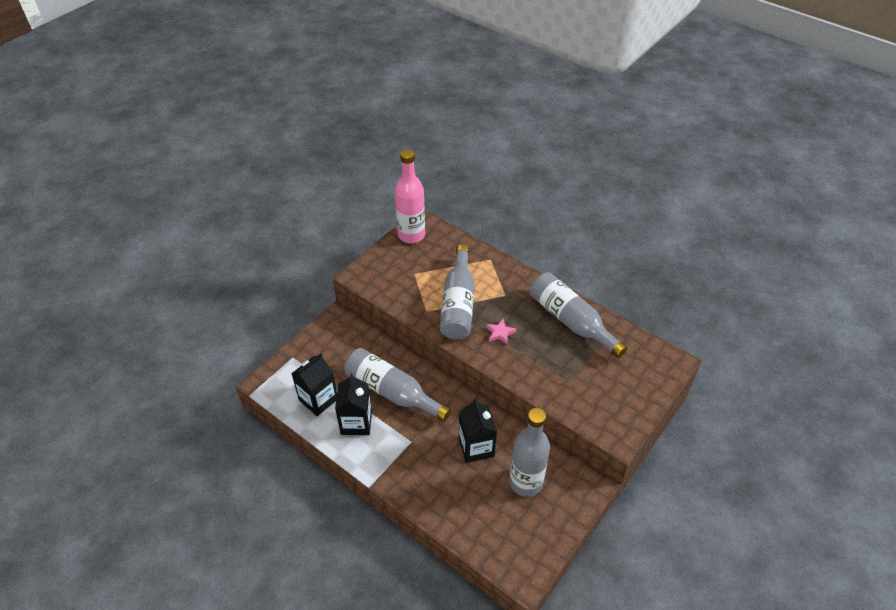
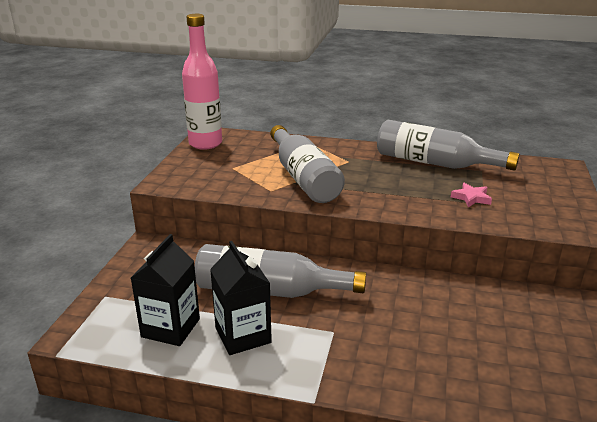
camera: 25 degrees left, 20 degrees down
(476, 447) = (419, 310): black carton -> none
(500, 333) = (371, 187): pink star -> pink star (471, 198)
(525, 482) = (509, 325): grey bottle -> none

